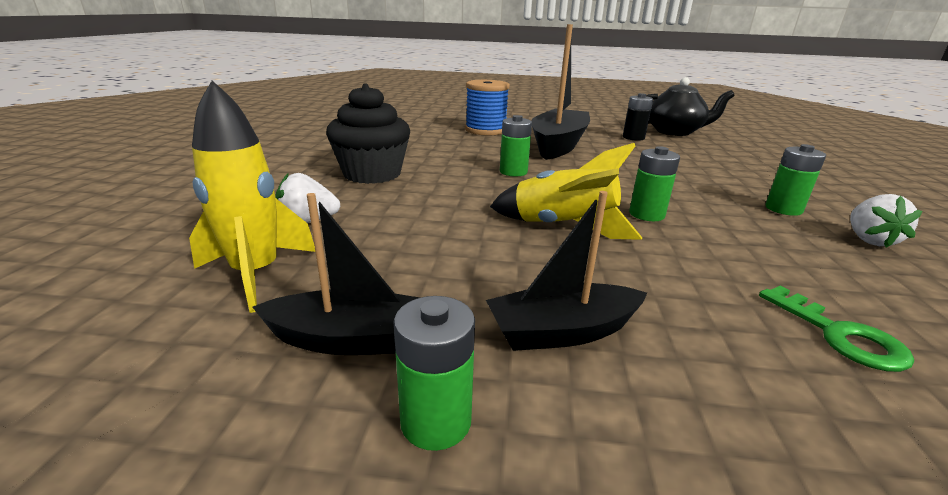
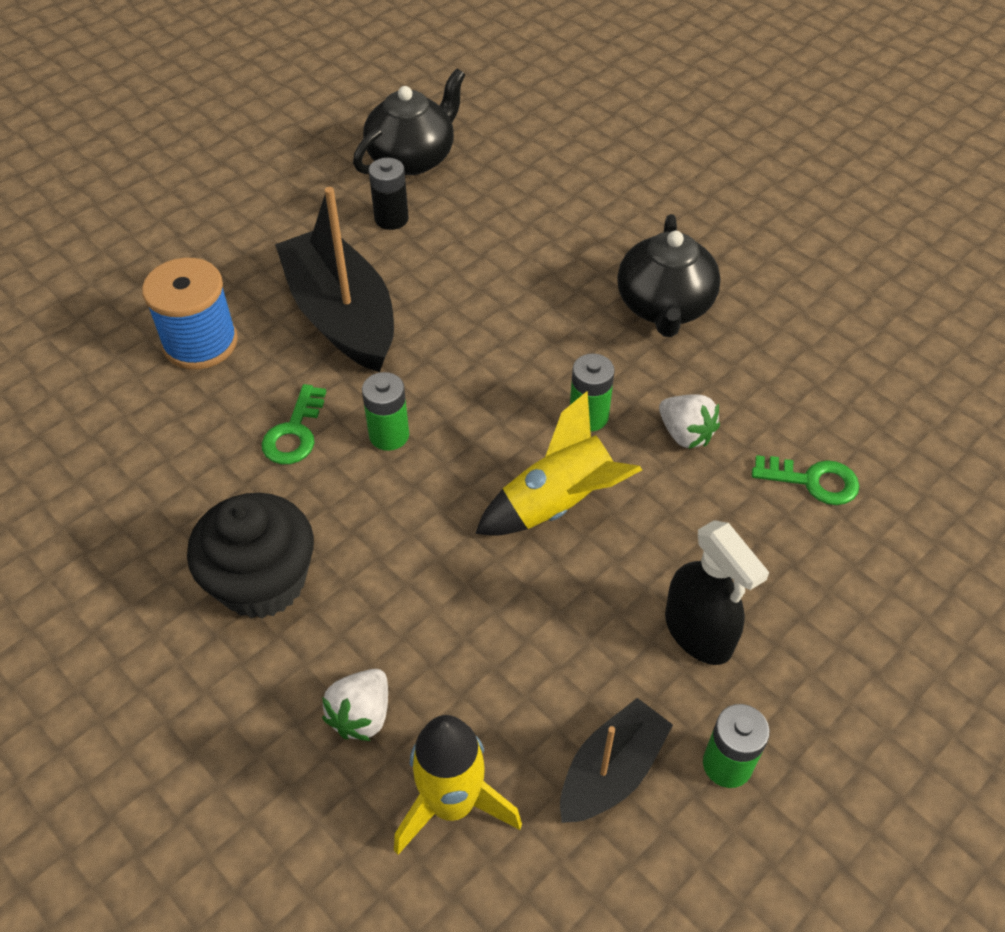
camera: 50 degrees left, 25 degrees up
(473, 155) = (294, 433): none -> green key
(562, 331) = (698, 632): black boat -> black spray bottle
(783, 209) = (664, 307): green battery -> black teapot
(869, 240) = (748, 317): white strawberry -> white strawberry (685, 434)

